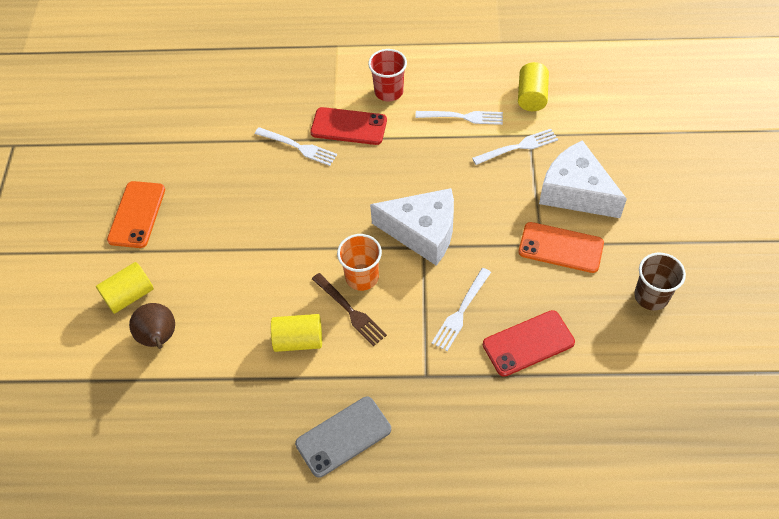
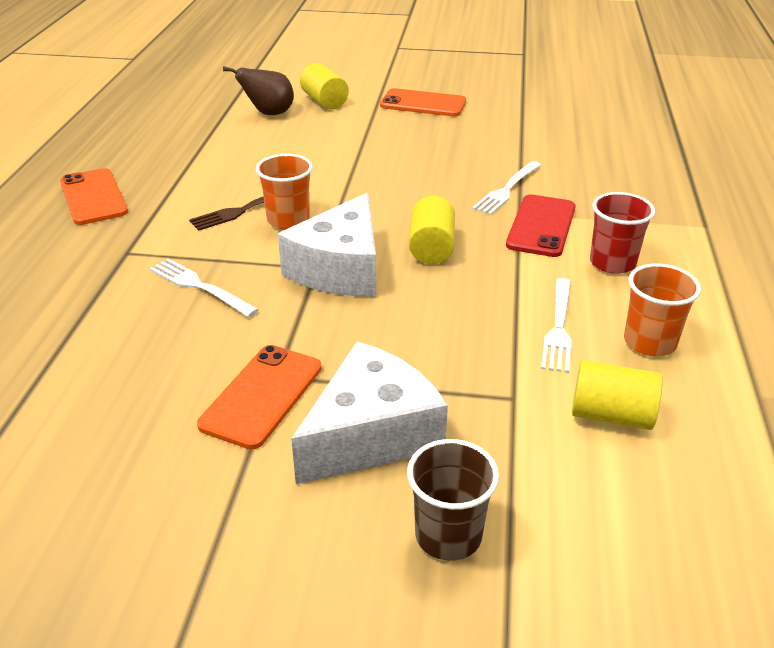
camera: 95 degrees right, 20 degrees down
(298, 340) = (224, 178): yellow cylinder -> yellow cylinder (431, 248)
(343, 436) = (93, 197): grey phone -> orange phone
(467, 79) = (649, 342): none -> orange cup
(518, 147) = (487, 380): white fork -> none
(528, 343) = (117, 337): red phone -> none
(651, 296) = (115, 490): brown cup -> brown cup (448, 535)

